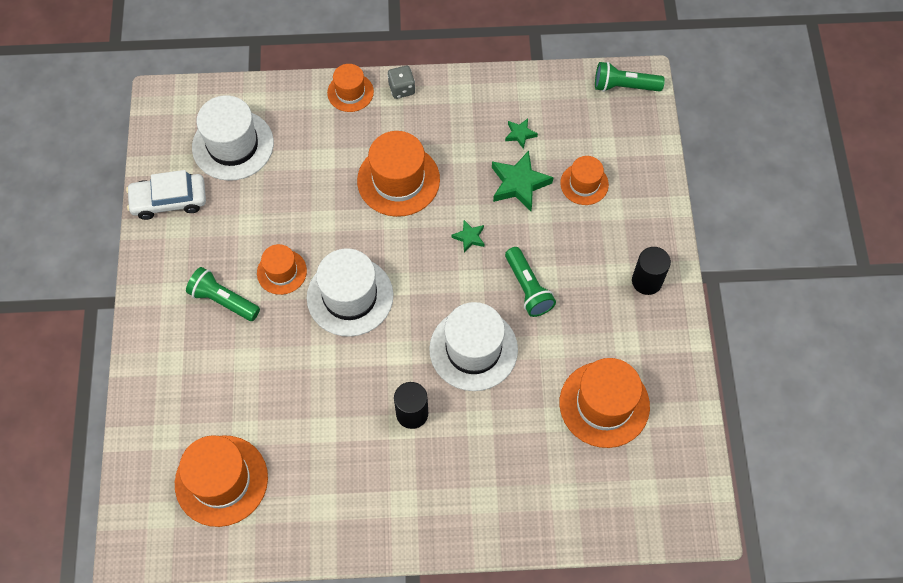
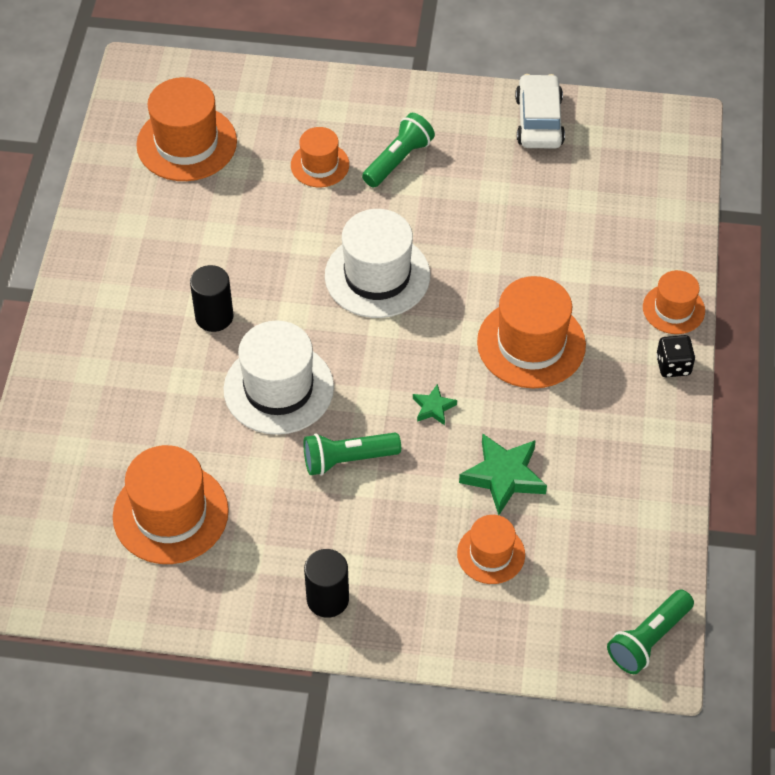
camera: 100 degrees right, 10 degrees down
(233, 145) = (608, 184): white hat -> none
(281, 272) = (423, 215): orange hat -> orange hat (320, 165)
(401, 89) = (673, 365): grey dice -> black dice
(520, 134) = (582, 491): green star -> none
(624, 86) = (648, 639): green flashlight -> green flashlight turned 150 degrees counterclockwise

